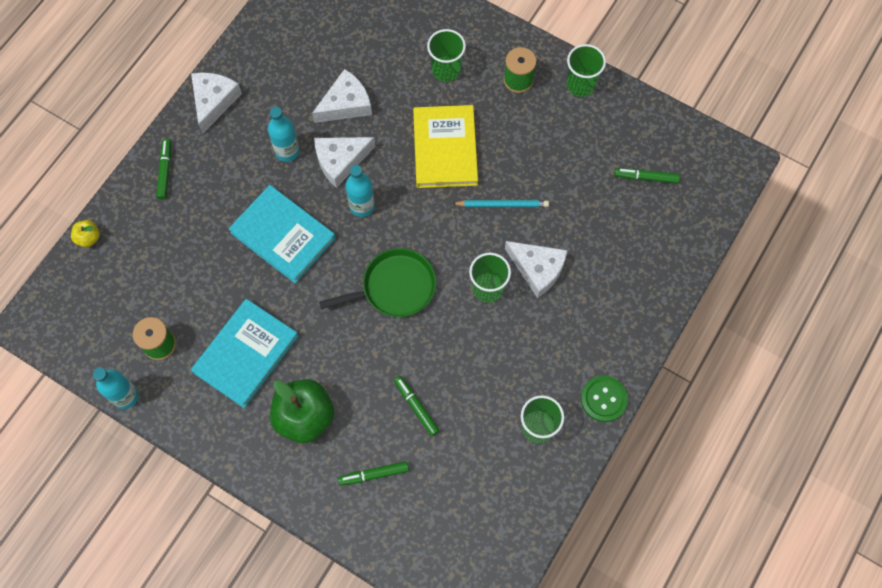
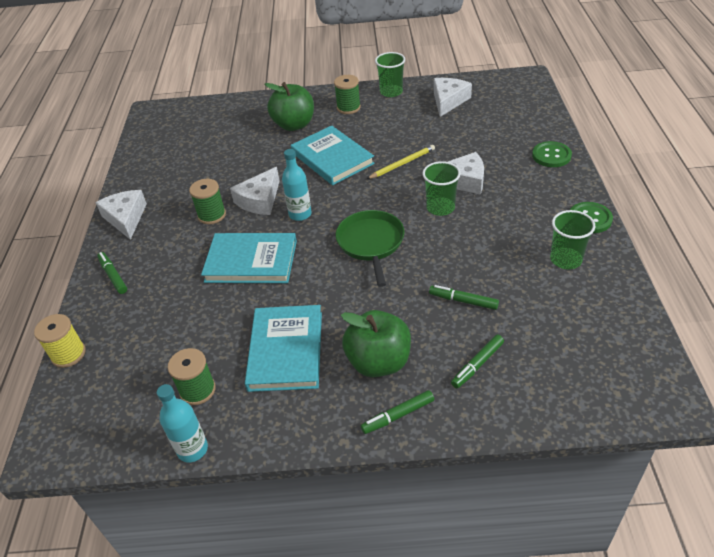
camera: 30 degrees left, 25 degrees down
(88, 238) = (68, 354): yellow apple -> yellow spool
(287, 151) = (212, 215): turquoise bottle -> green spool
(346, 104) = (236, 171): white cheese -> white cheese (448, 101)
(394, 287) = (371, 243): green pan -> green pan turned 45 degrees counterclockwise
(445, 148) = (332, 158): yellow book -> turquoise book
(446, 70) = (294, 125): green cup -> green apple
(502, 204) = (402, 164): turquoise pencil -> yellow pencil
(646, 177) = (480, 108): green marker -> green marker (398, 415)
(649, 296) = (551, 155): none -> green button

